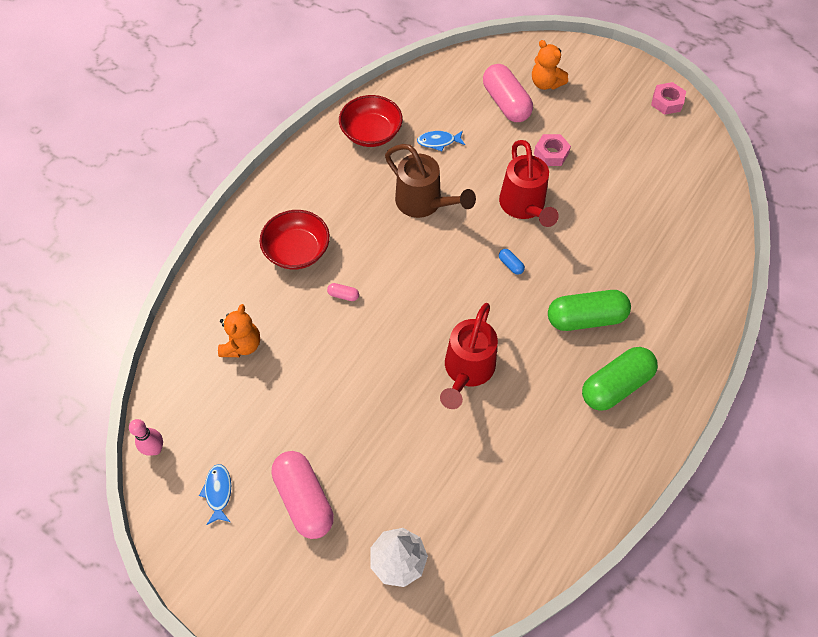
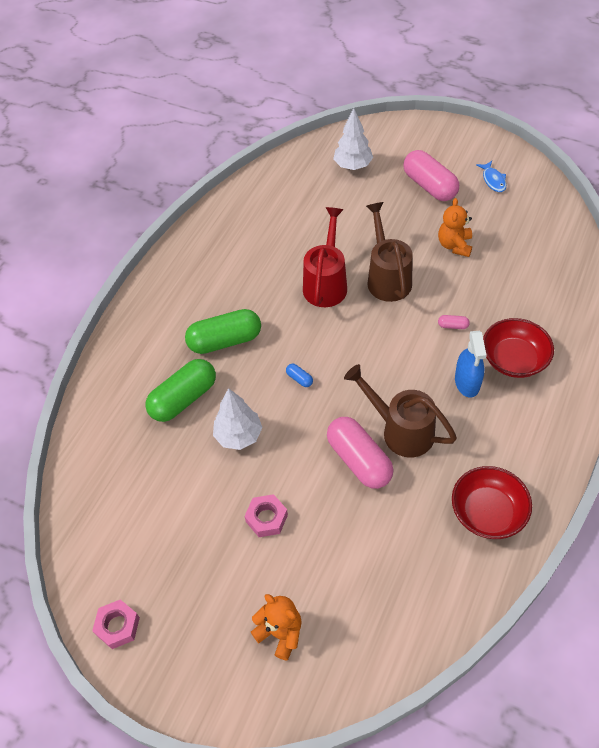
camera: 175 degrees right, 5 degrees down
(155, 449) = (554, 196): pink bowling pin -> none
(242, 345) = (525, 272): orange teddy bear -> orange teddy bear (454, 245)
(350, 236) = (467, 382): none -> blue spray bottle
(396, 365) = (387, 278): none -> brown watering can
(438, 142) = (403, 513): blue fish -> none
(506, 103) = (330, 588): pink capsule -> pink capsule (359, 460)
(524, 206) = (292, 444): red watering can -> none
(573, 221) = (239, 436): none -> white tree
(615, 385) = (199, 291): green capsule -> green capsule (183, 399)

